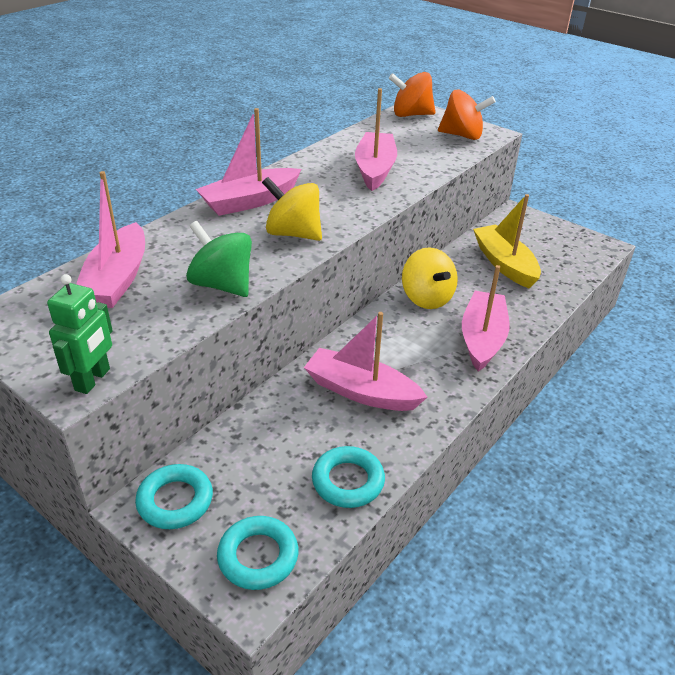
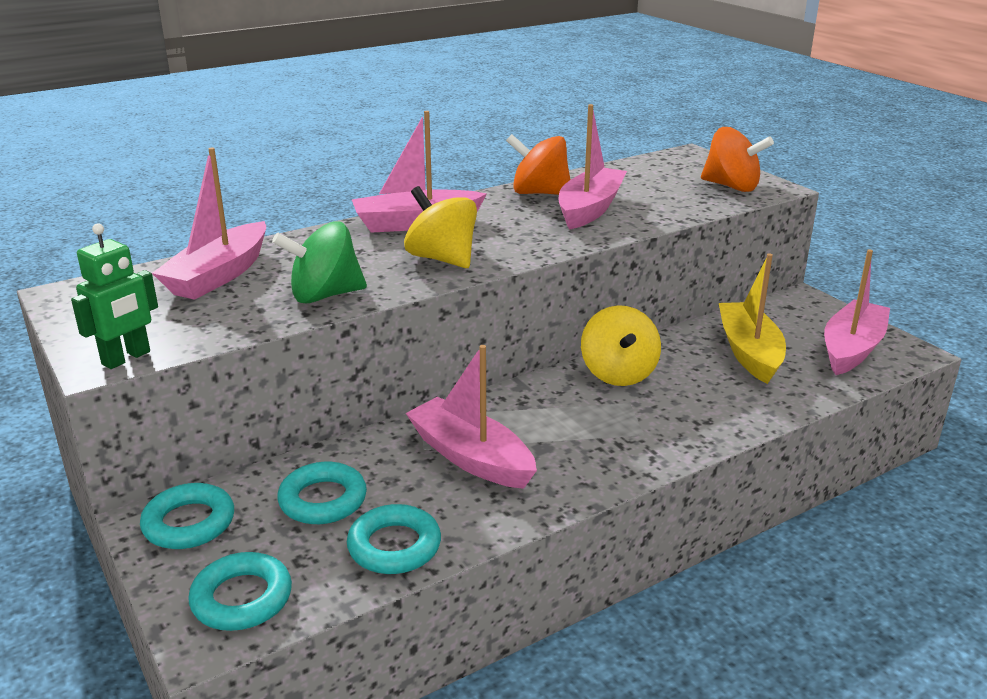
camera: 20 degrees right, 10 degrees down
(222, 285) = (324, 295): green spinning top -> green spinning top turned 75 degrees counterclockwise
(271, 454) = (323, 500): none -> turquoise ring
(411, 115) = (679, 160): orange spinning top -> orange spinning top (539, 193)
(482, 339) = (665, 429): pink boat -> pink boat (852, 349)

